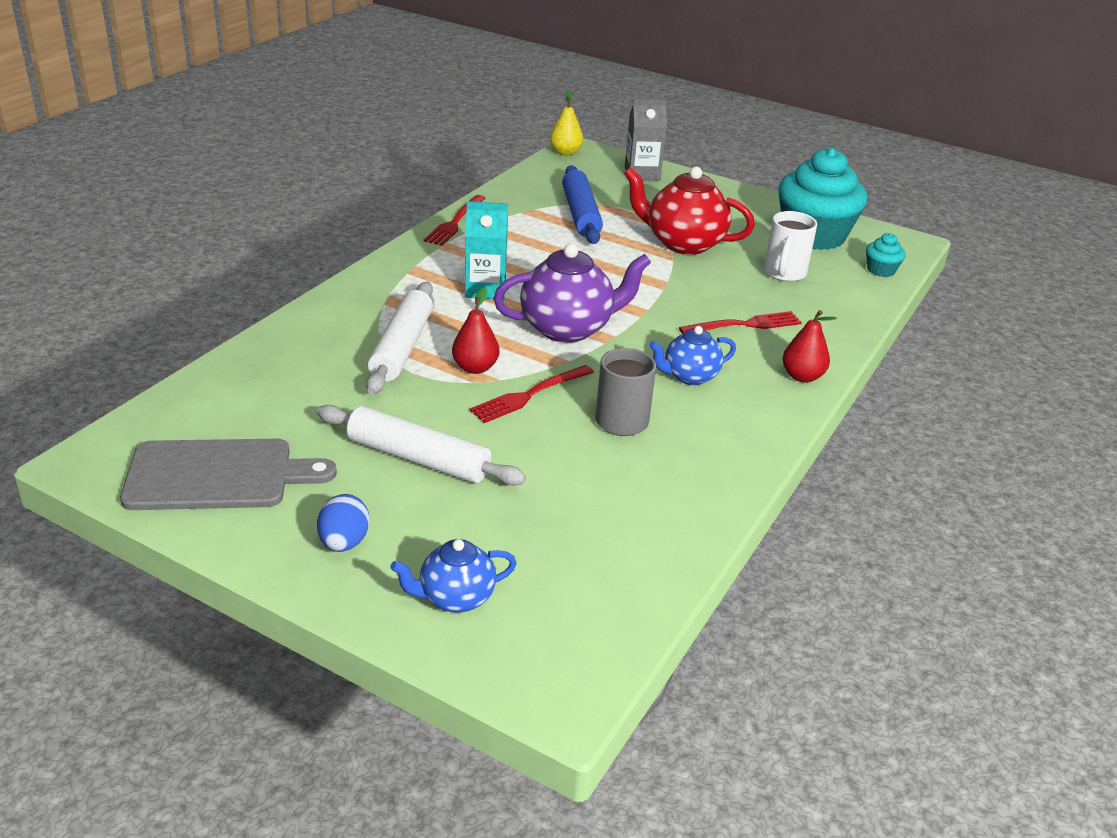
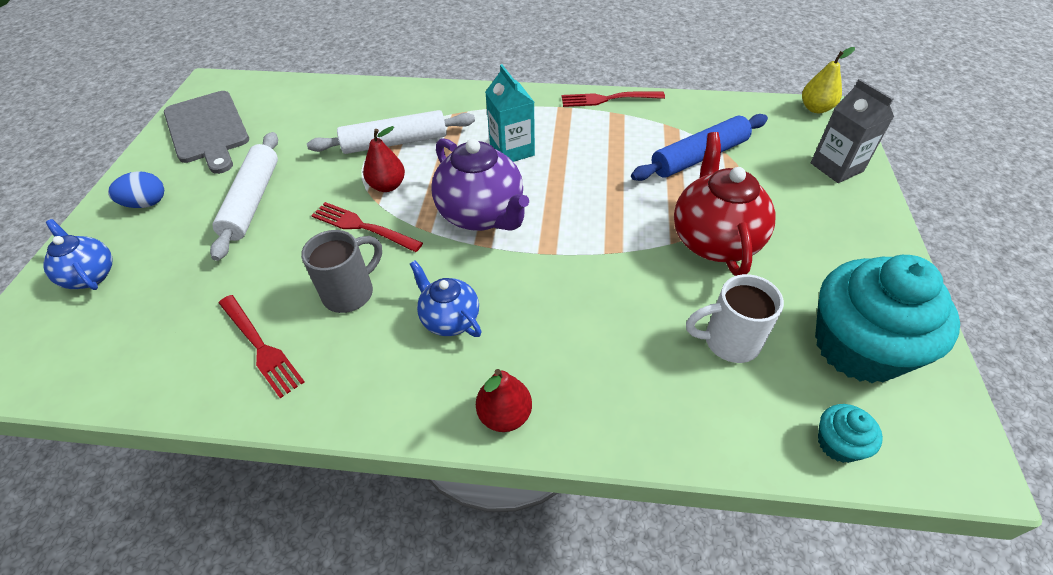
camera: 70 degrees right, 15 degrees up
(744, 325) = (581, 336): red fork -> red fork (260, 346)

